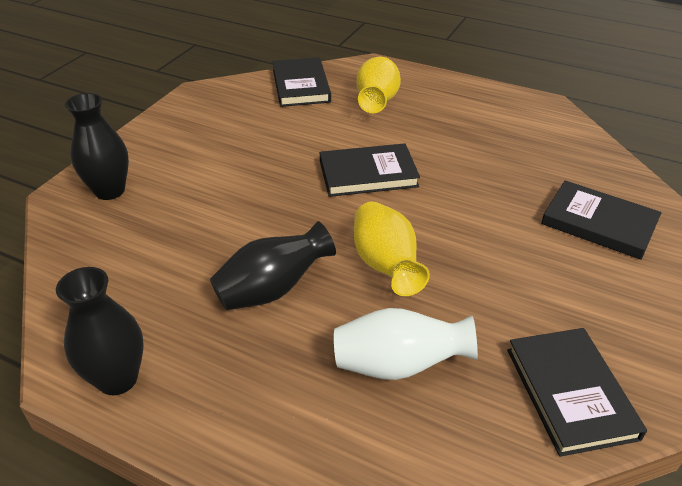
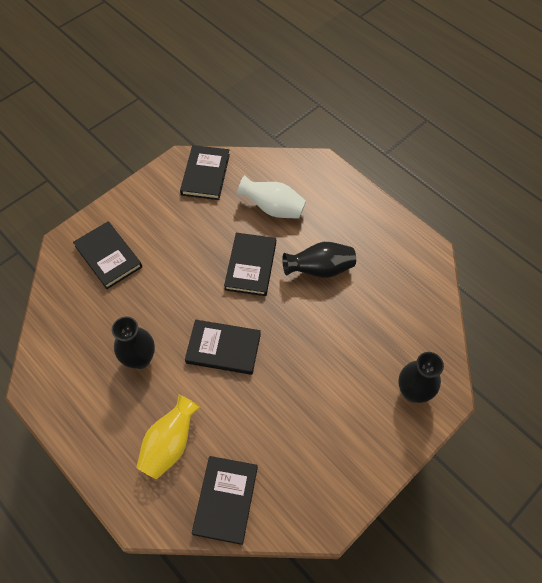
camera: 160 degrees left, 20 degrees up
(117, 379) = (407, 241): black vase -> black vase (140, 359)
(385, 265) = (251, 266): yellow vase -> black book

